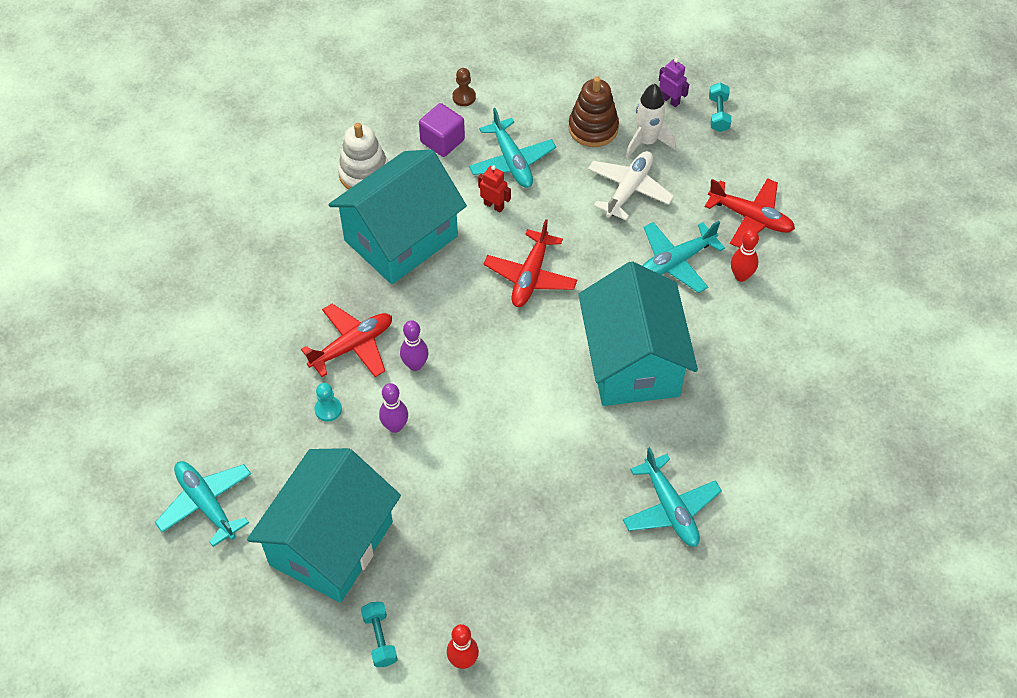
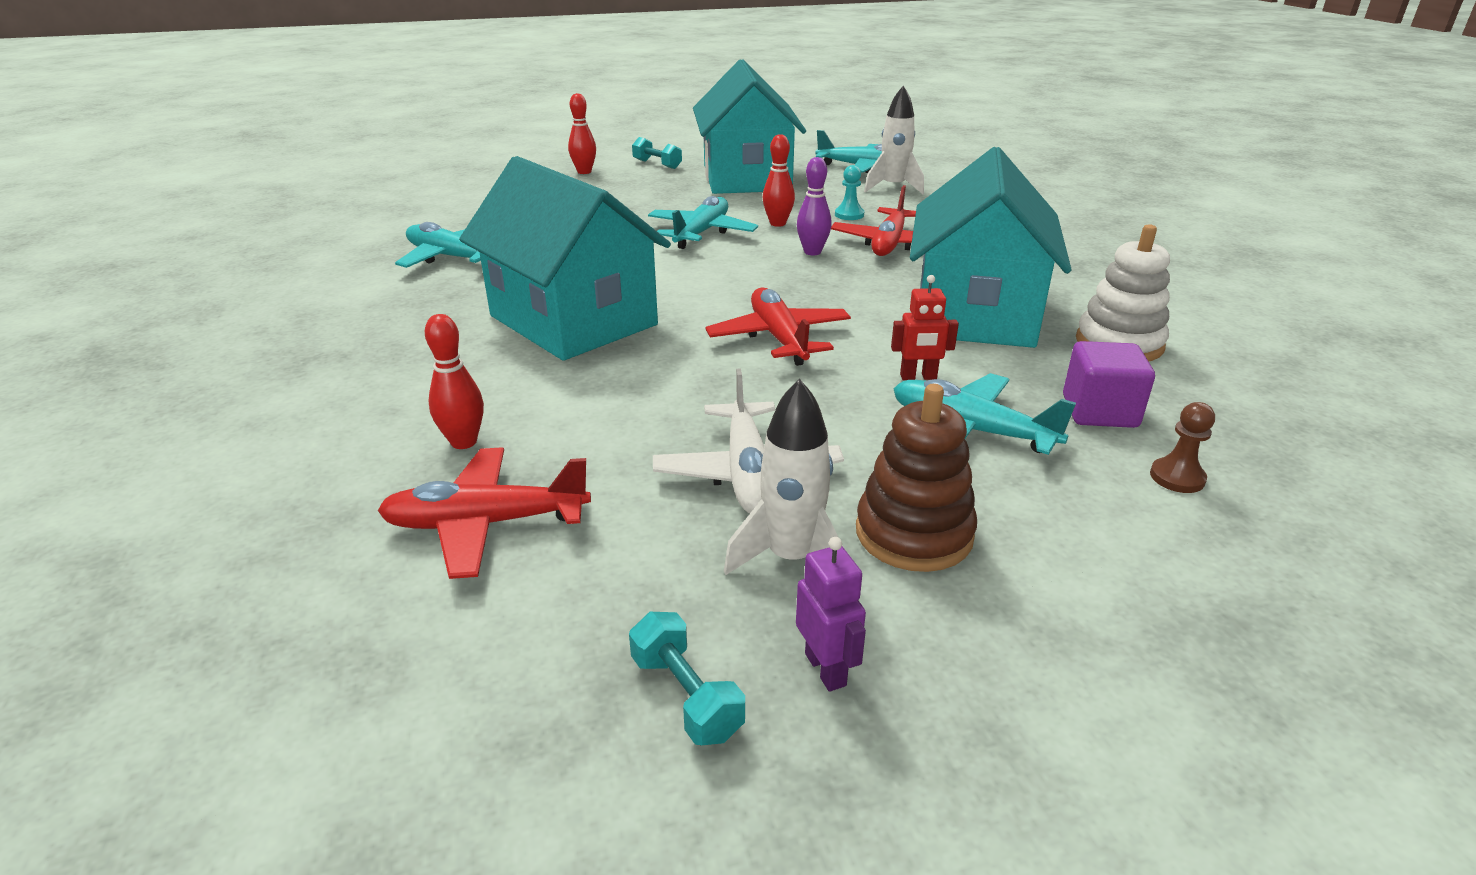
camera: 145 degrees right, 25 degrees down
(235, 441) = (893, 187): none -> white rocket
(395, 426) = (778, 223): purple bowling pin -> red bowling pin
(670, 100) = (826, 669): purple robot -> purple robot turned 120 degrees counterclockwise
(676, 261) = (587, 419): turquoise plane -> turquoise plane (701, 233)

